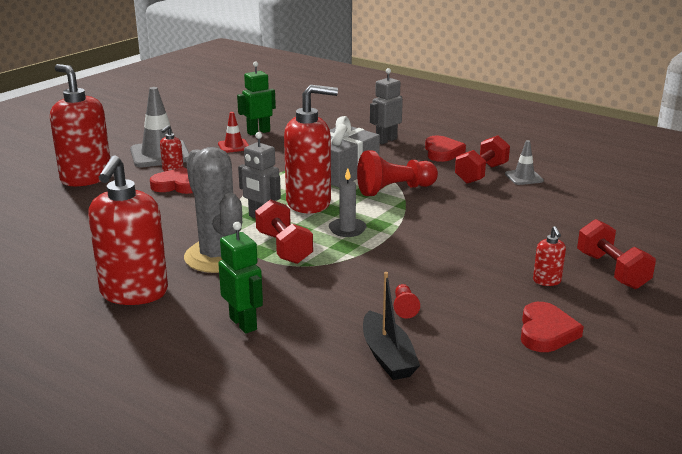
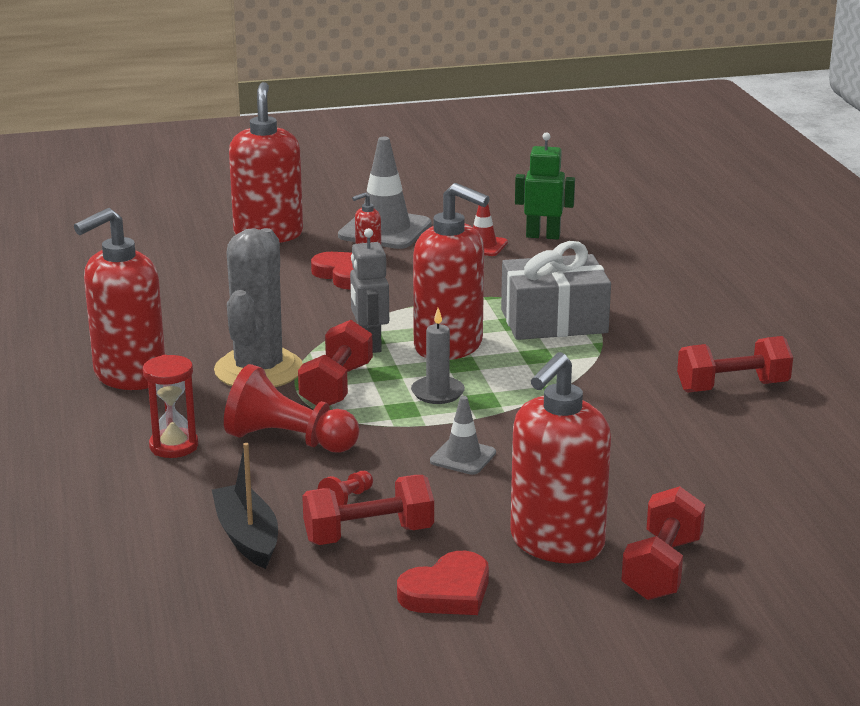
camera: 40 degrees right, 0 degrees up
(243, 323) = (174, 446): green robot -> red hourglass
(386, 140) = (687, 299): grey robot -> none
(387, 356) = (247, 537): black boat -> black boat turned 135 degrees clockwise
(394, 190) = (578, 367): red pawn -> red pawn (288, 440)
(442, 152) = (734, 340): red heart -> none
(451, 321) = (368, 535): none -> red dumbbell
(524, 177) = (783, 413): grey traffic cone -> grey traffic cone (463, 457)
(547, 281) = (556, 543): red soap dispenser -> red soap dispenser, size x2.33

